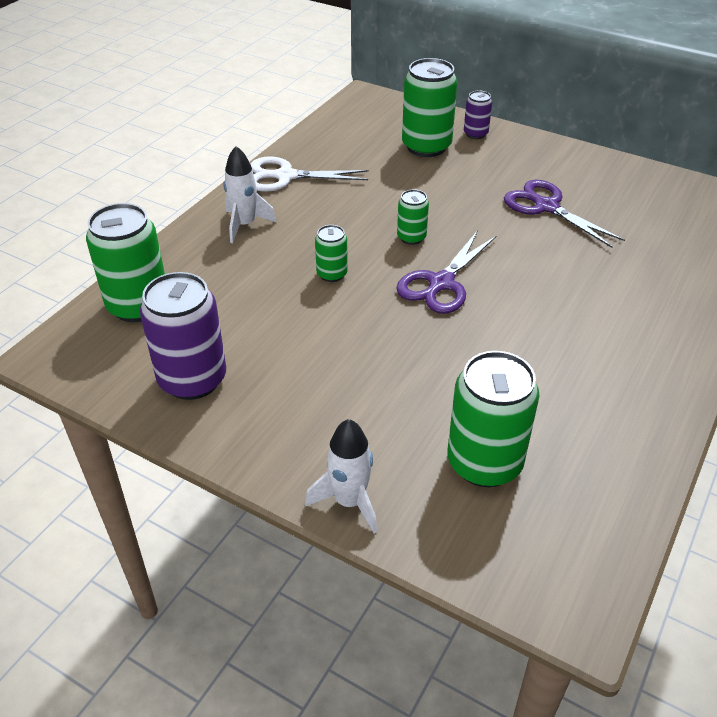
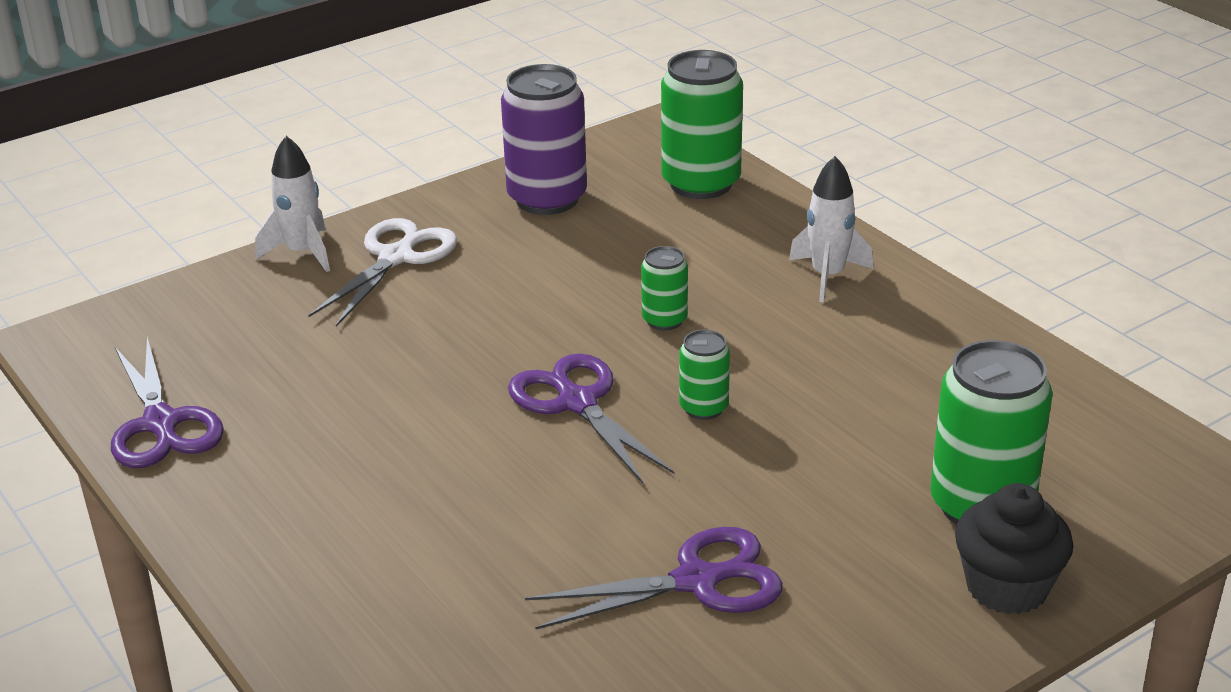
camera: 115 degrees right, 10 degrees down
(285, 176) = (947, 333): white scissors -> white scissors (396, 258)
(475, 134) = (1007, 587): purple can -> black cupcake
(484, 463) = (263, 341): green can -> none
(616, 470) = (161, 423): none -> purple scissors

